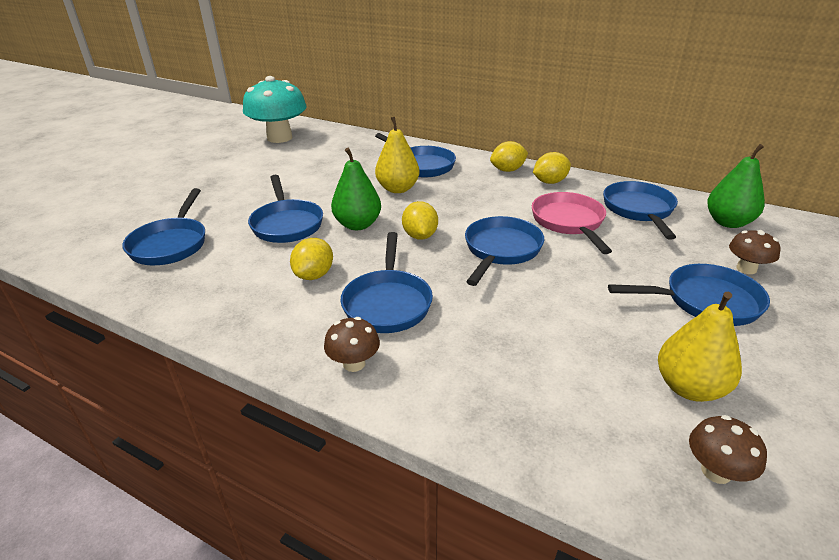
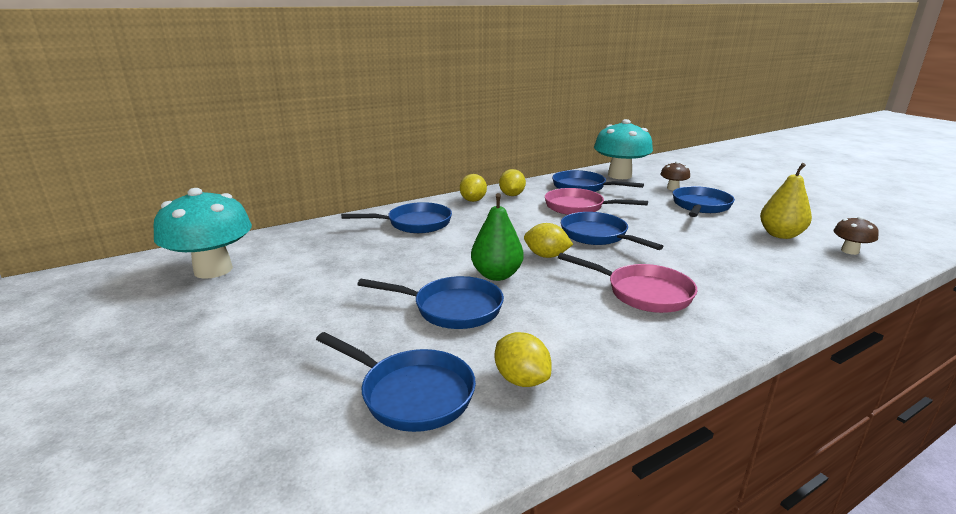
camera: 60 degrees left, 10 degrees down
(314, 275) = (572, 315): yellow lemon -> yellow lemon (521, 380)
(354, 363) = (723, 326): brown mushroom -> none
(387, 303) = (643, 293): blue pan -> pink pan
(398, 189) = (448, 243): yellow pear -> none
(728, 222) = (619, 175): green pear -> turquoise mushroom

